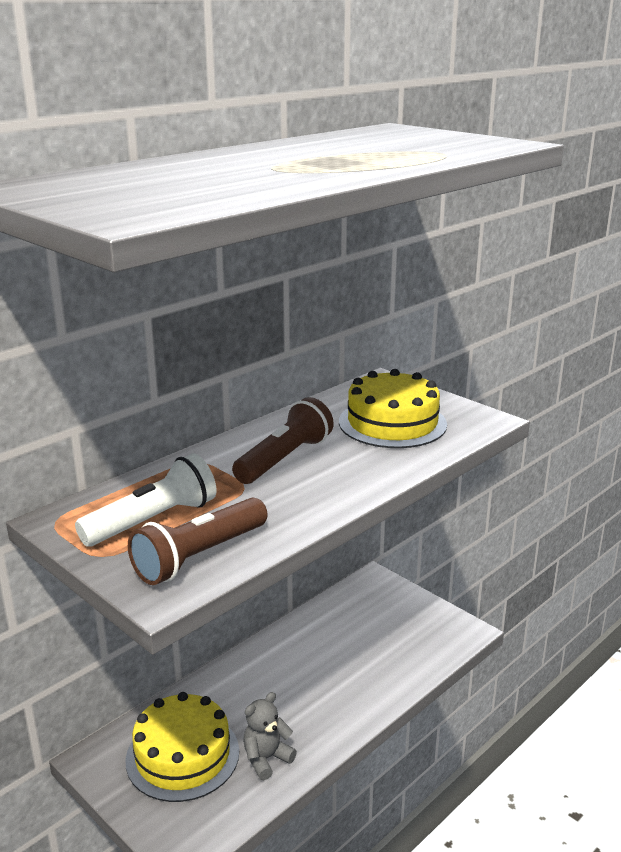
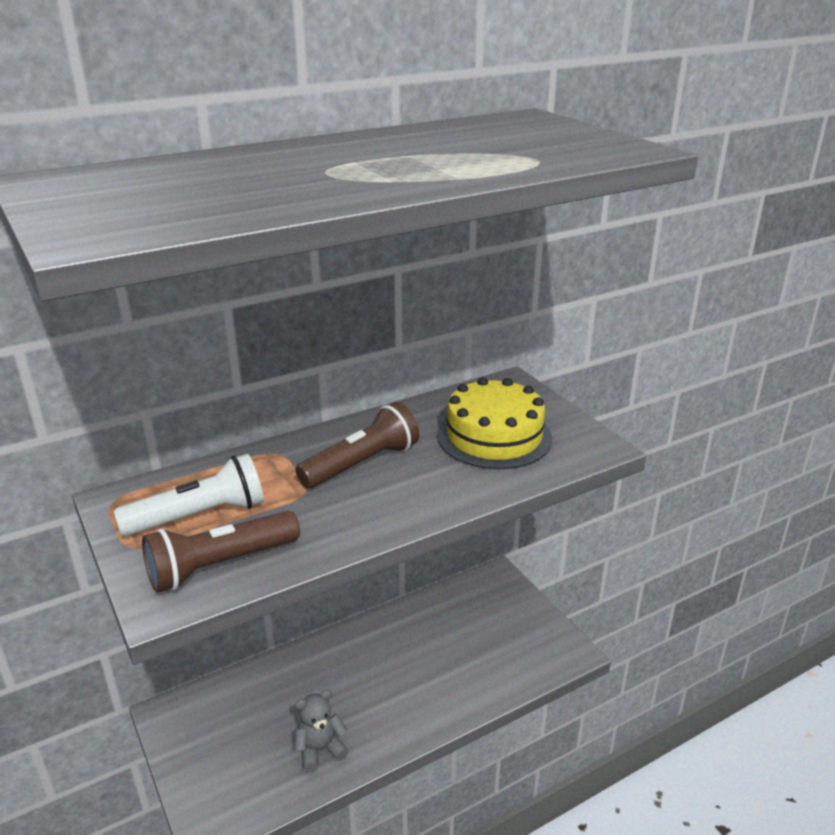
camera: 15 degrees right, 5 degrees up
(182, 755) = (245, 728): yellow cake -> none

